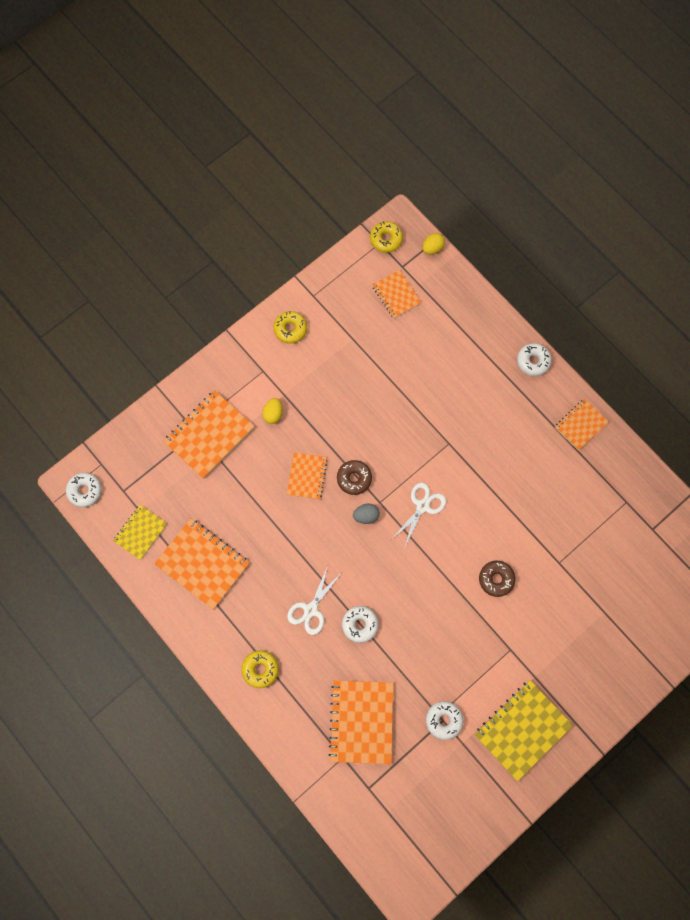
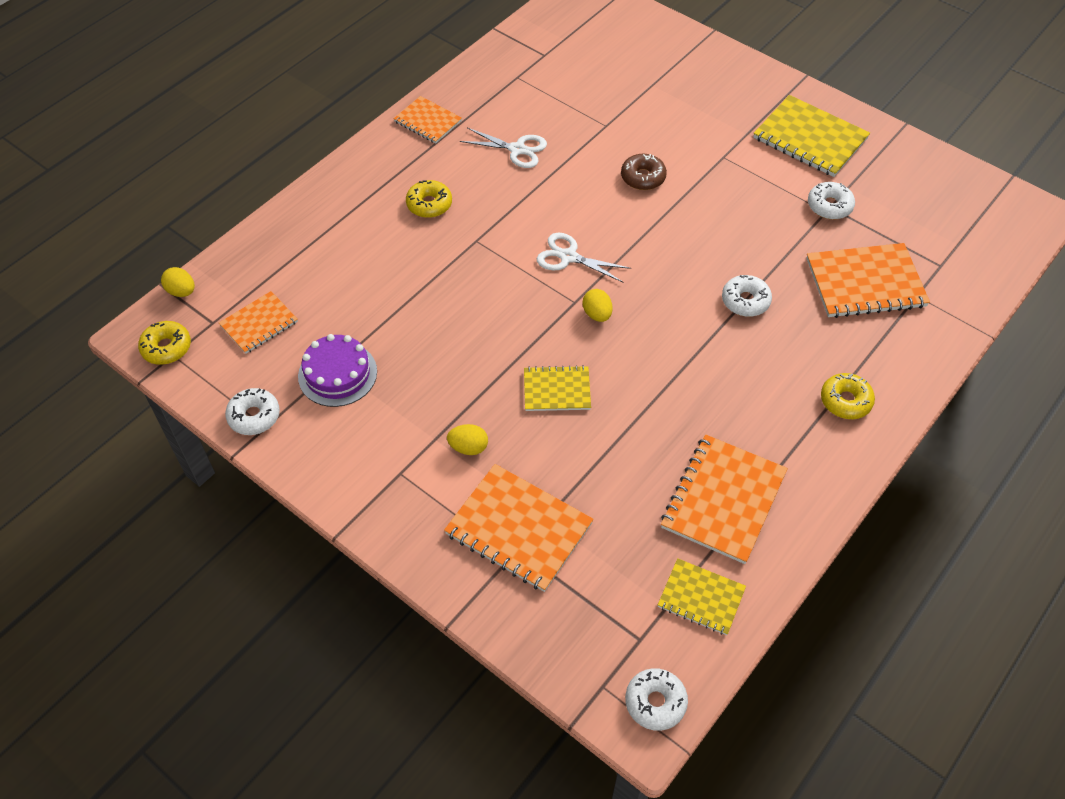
camera: 100 degrees left, 20 degrees down
(290, 329) = (325, 447): yellow donut -> yellow donut (429, 204)
(306, 476) = (557, 390): orange notebook -> yellow notebook
(311, 610) = (745, 356): white scissors -> white scissors (517, 149)
(346, 340) = (337, 374): none -> purple cake
(354, 478) = (547, 335): brown donut -> none
(366, 515) = (597, 314): grey egg -> yellow egg
(533, 361) = (348, 171): white donut -> white donut (254, 416)

